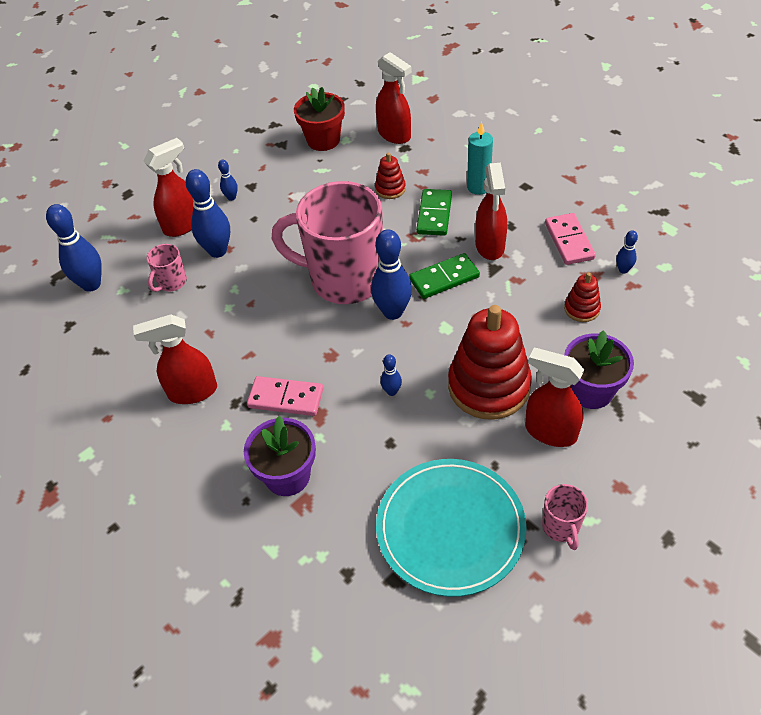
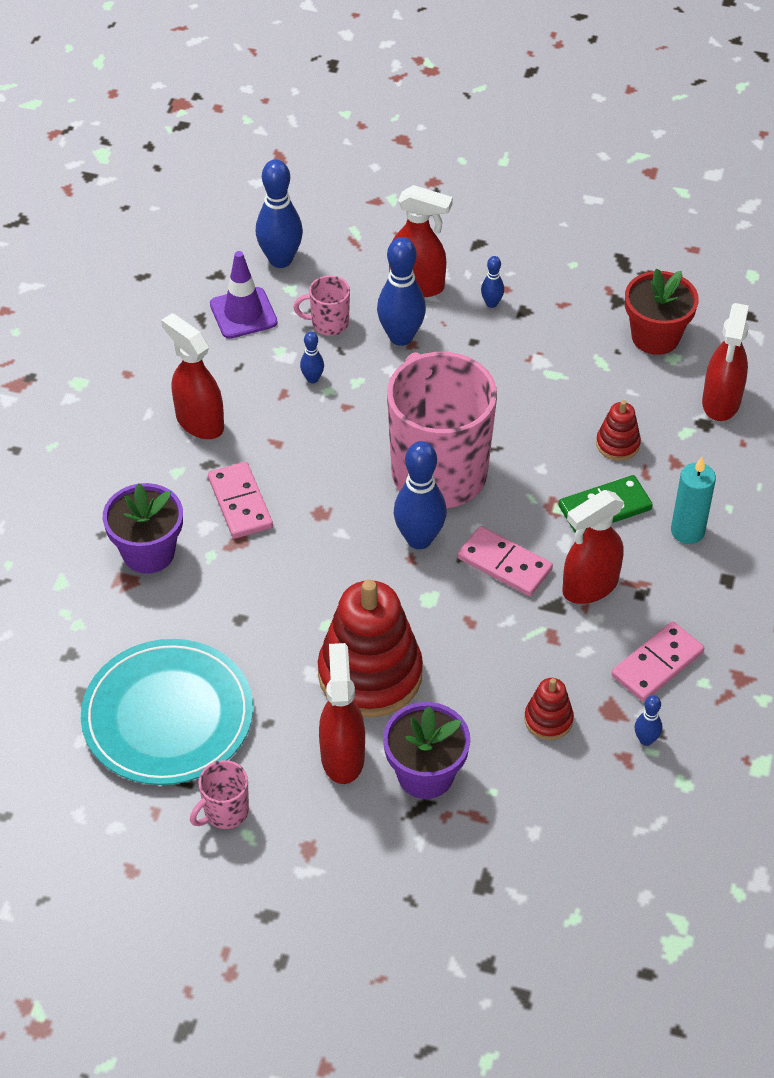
camera: 55 degrees right, 0 degrees up
(118, 325) = (243, 313): none -> purple traffic cone
(392, 391) = (307, 589): blue bowling pin -> blue bowling pin (312, 379)
(444, 278) = (504, 564): green domino -> pink domino

